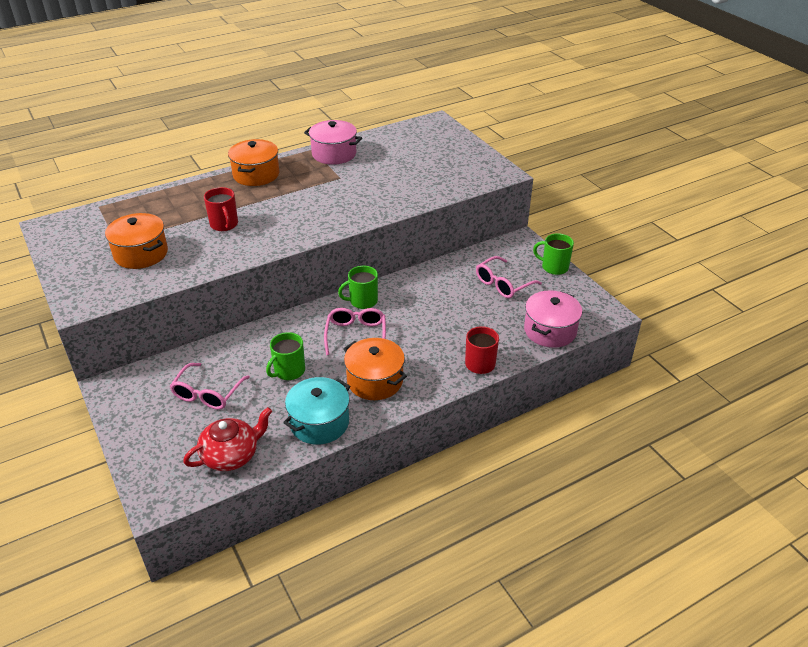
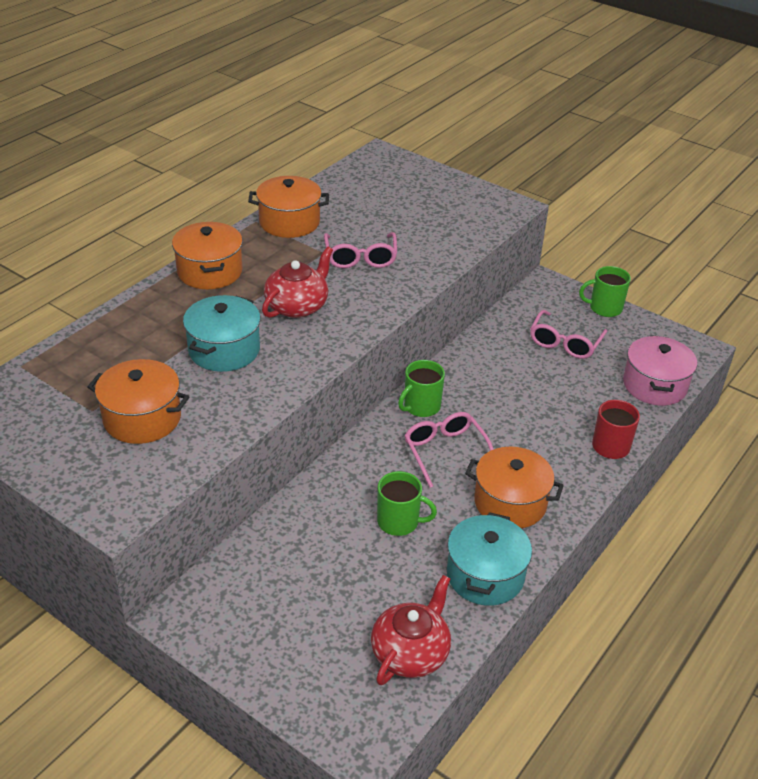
camera: 25 degrees left, 0 degrees up
(207, 394) = (319, 583): pink glasses -> pink glasses (360, 258)
(224, 224) = (224, 350): red mug -> turquoise pot
(289, 371) = (399, 522): green mug -> green mug turned 90 degrees counterclockwise
(294, 208) = (297, 306): none -> red teapot
(334, 154) = (289, 222): pink pot -> orange pot

